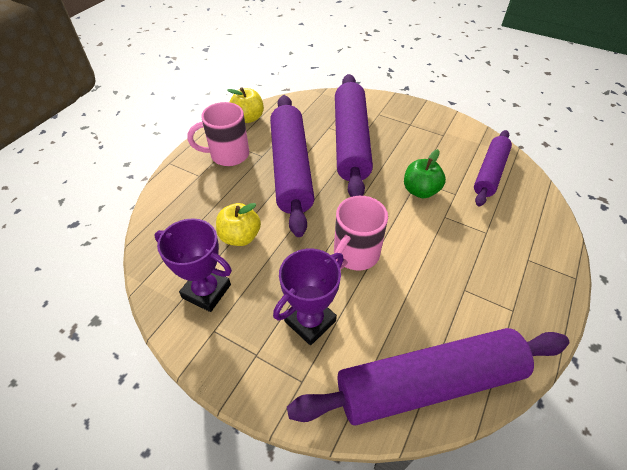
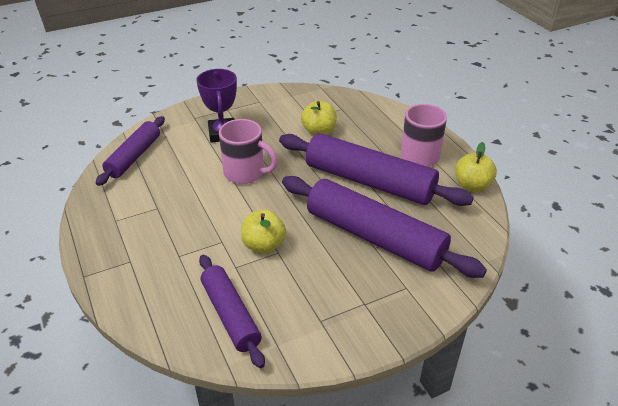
camera: 125 degrees right, 10 degrees down
(206, 291) = (288, 106): purple trophy -> none
(355, 254) = (245, 173): pink mug -> pink mug turned 135 degrees clockwise
(420, 191) = (264, 245): green apple -> yellow apple
(428, 383) = (134, 156): purple rolling pin -> purple rolling pin, size x0.60

